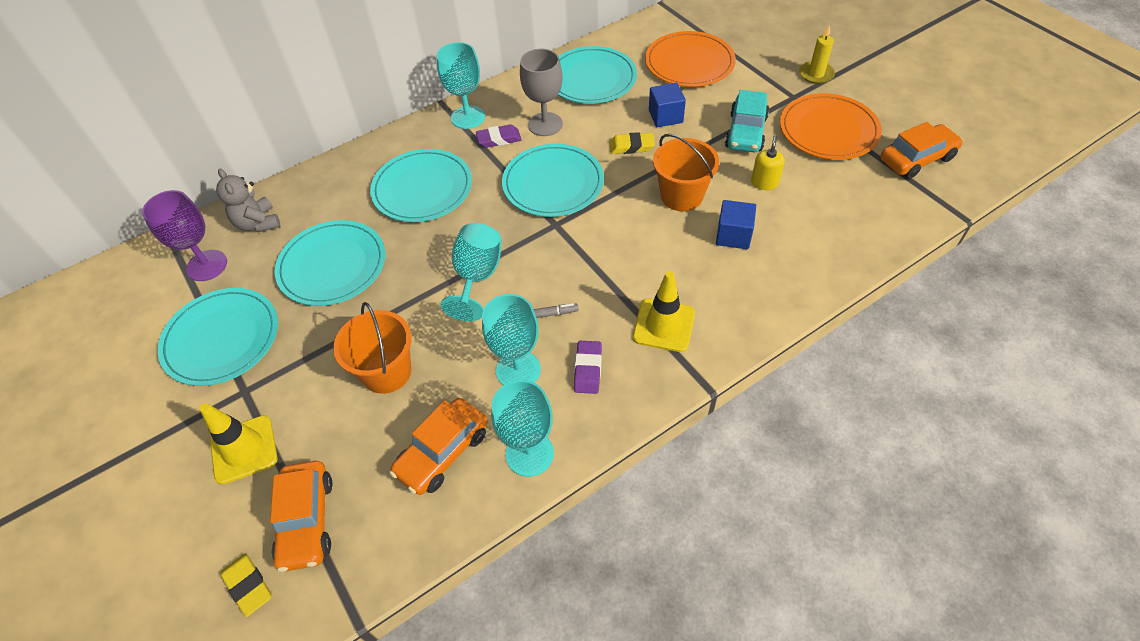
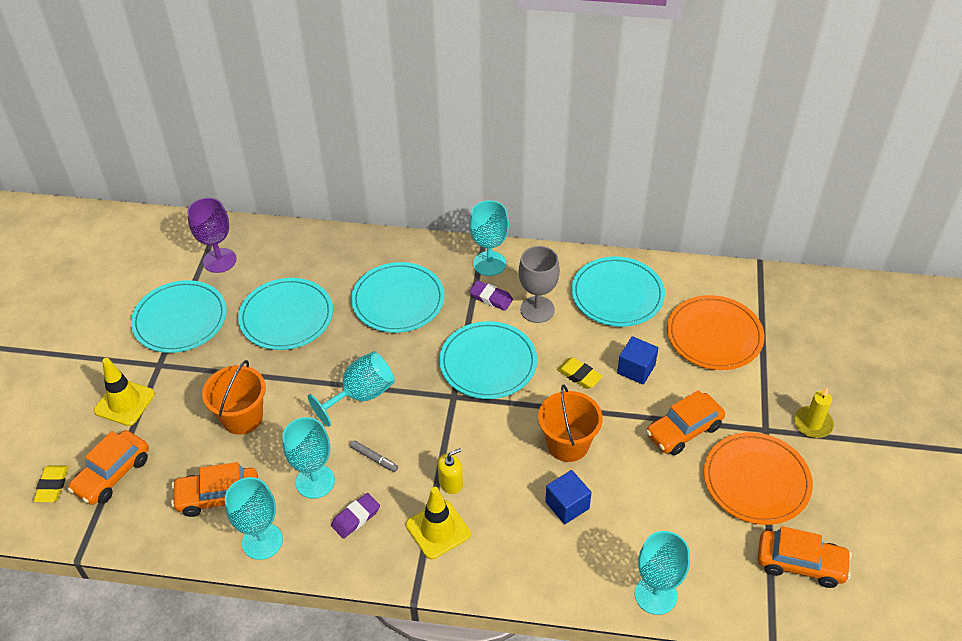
camera: 40 degrees right, 5 degrees down
(258, 223) = (275, 251): grey teddy bear -> none
(746, 132) = (684, 430): turquoise car -> orange car
(764, 183) = (644, 483): yellow soap dispenser -> yellow soap dispenser (451, 483)
(863, 246) = (655, 595): none -> turquoise goblet

